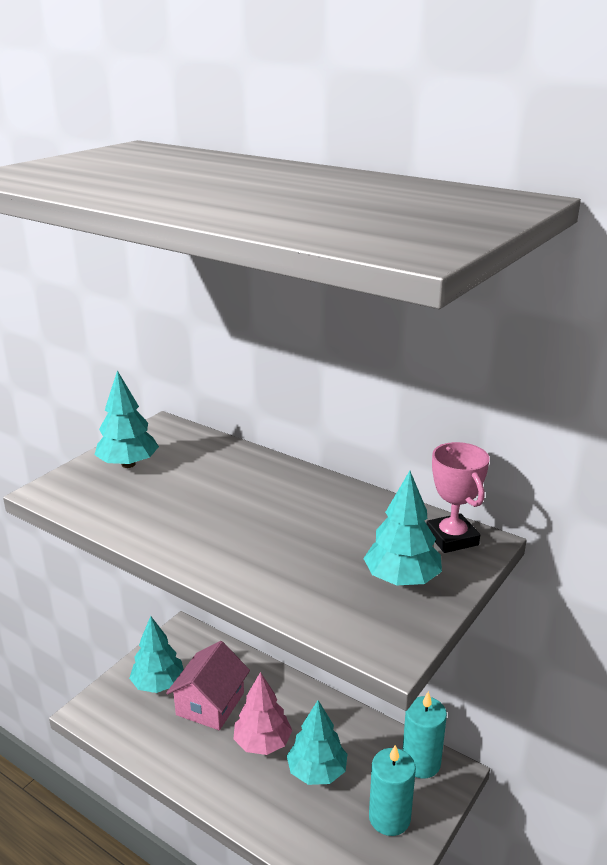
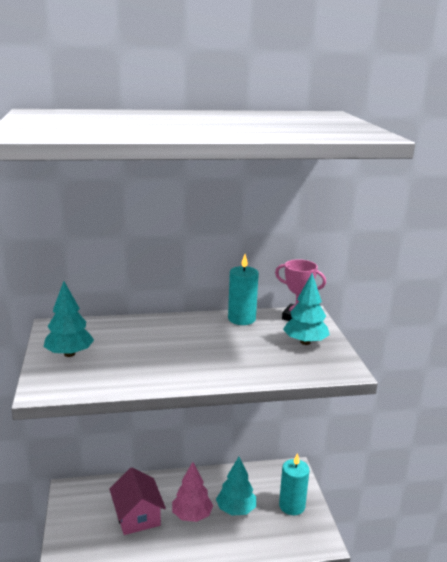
camera: 45 degrees left, 5 degrees down
(158, 684) = (90, 526): turquoise tree -> none
(421, 762) = (277, 473): turquoise candle -> turquoise candle (241, 319)

